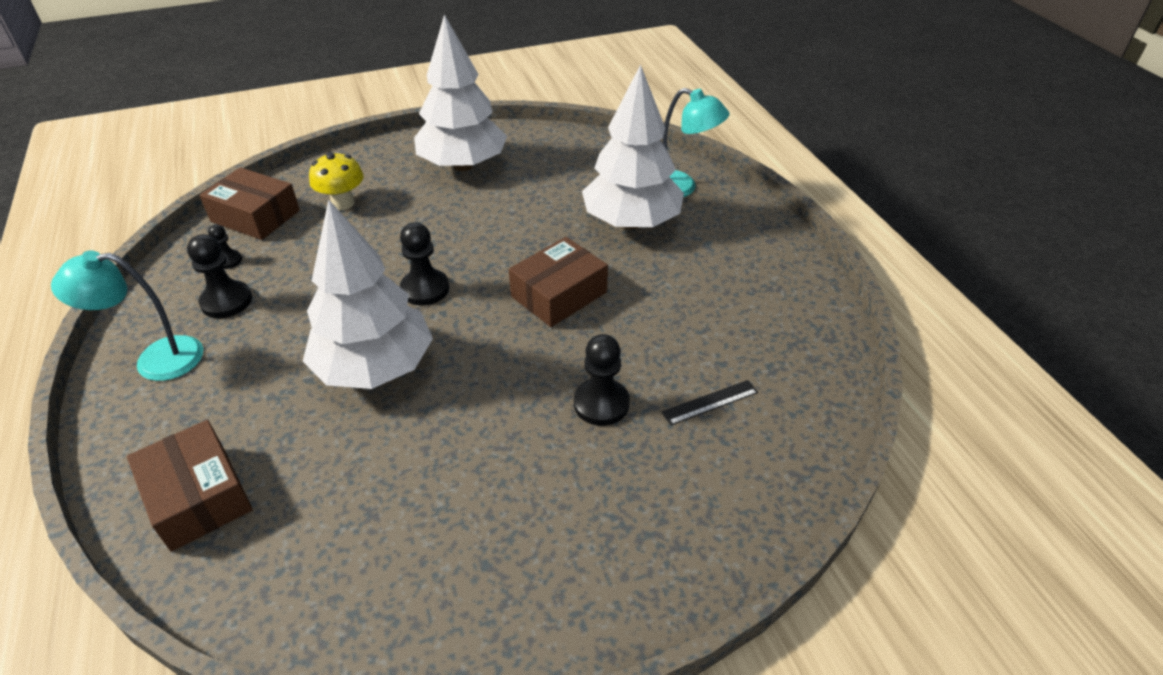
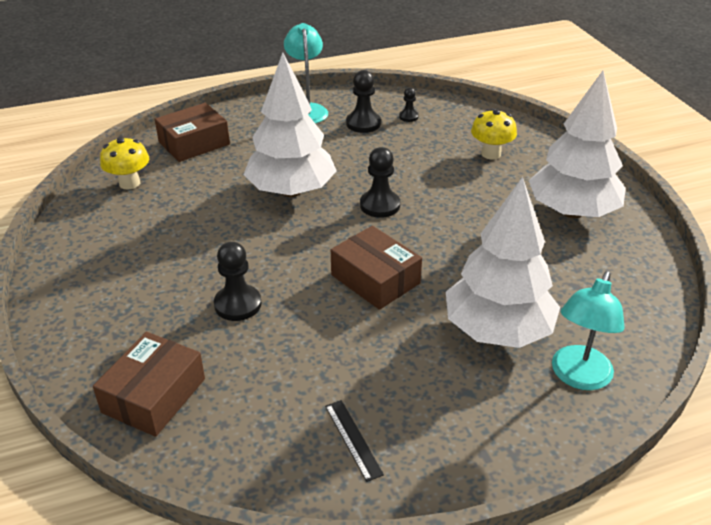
camera: 90 degrees right, 5 degrees down
(255, 216) = (464, 118): brown box -> brown box (154, 395)
(298, 574) = (129, 183): none -> yellow mushroom
(710, 402) = (228, 373): black ruler -> black ruler (353, 439)

